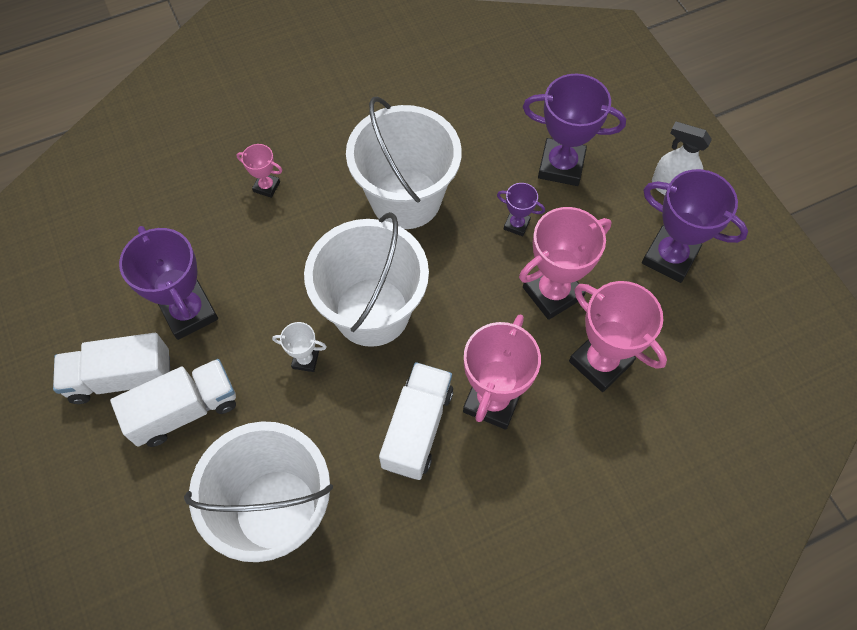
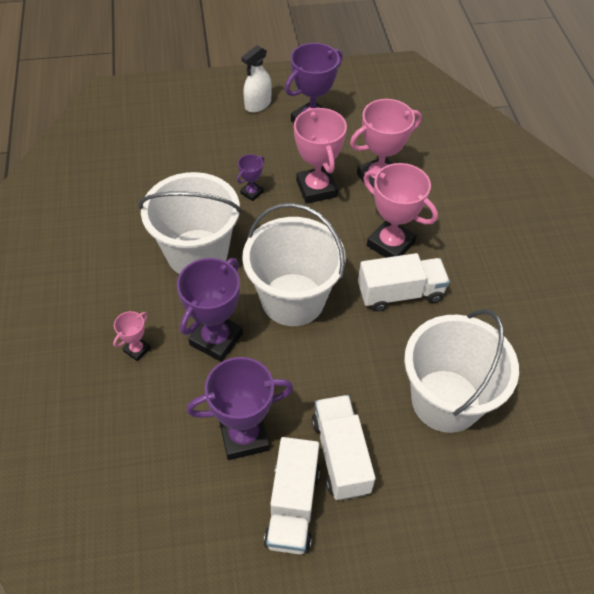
camera: 75 degrees left, 10 degrees down
(305, 360) = (321, 354): white trophy -> none
(417, 428) = (400, 293): white truck -> white truck turned 135 degrees clockwise
(561, 166) = (212, 154): purple trophy -> purple trophy (216, 339)

